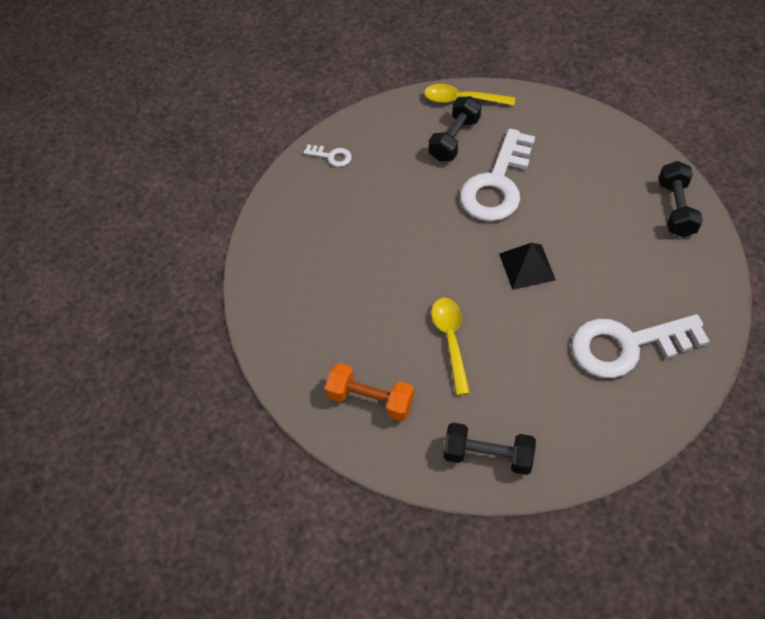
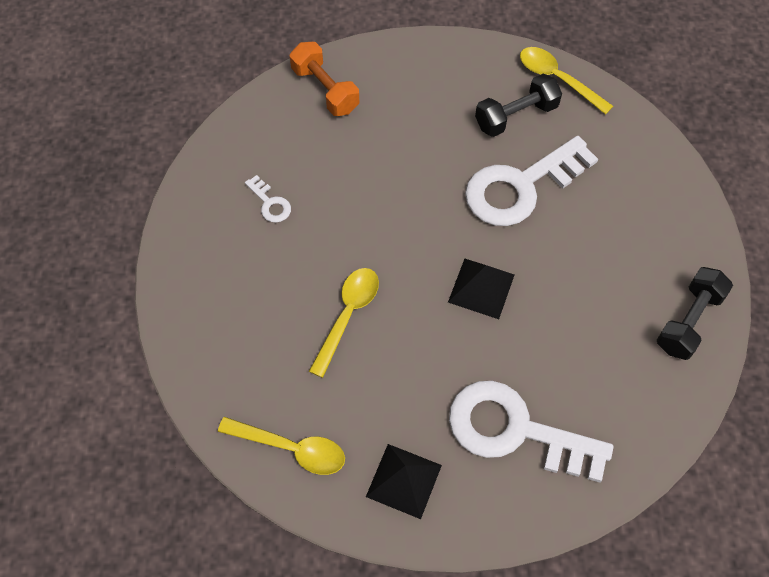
camera: 30 degrees right, 5 degrees up
(331, 156) = (382, 68): white key -> white key (270, 203)
(370, 400) = (229, 325): orange dumbbell -> orange dumbbell (325, 90)
(488, 456) = (291, 448): black dumbbell -> yellow spoon
(583, 426) = (403, 481): none -> black pyramid

